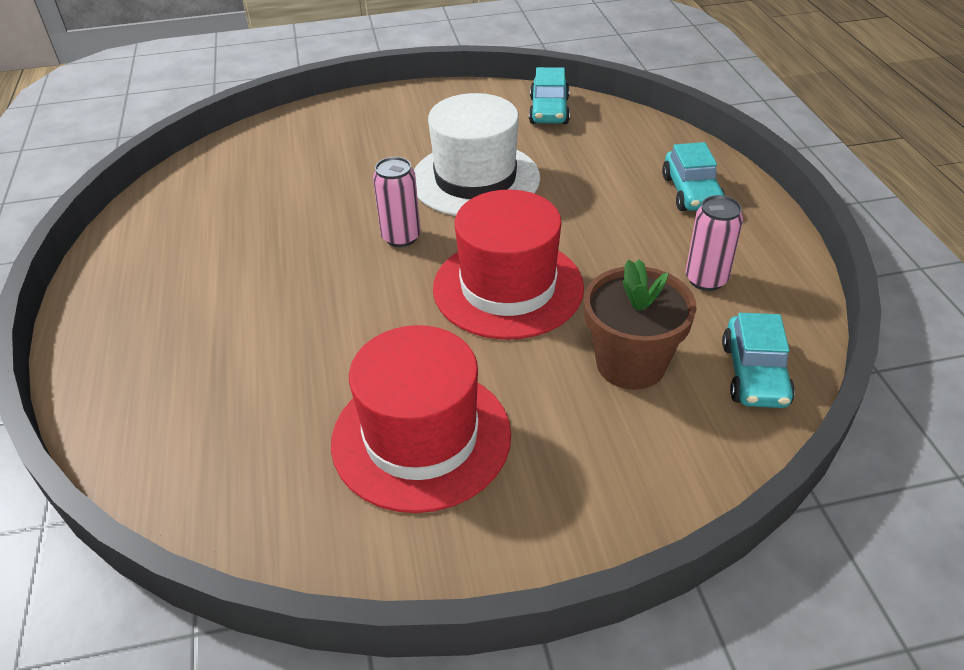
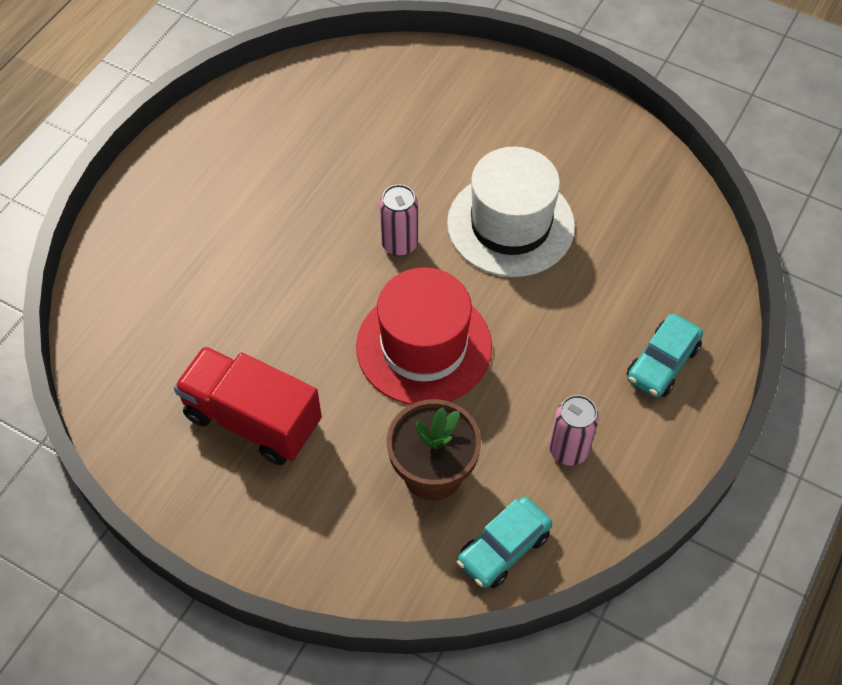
camera: 40 degrees right, 15 degrees up
(421, 437) = (252, 420): red hat -> red truck
(549, 111) = (652, 189): turquoise car -> none

